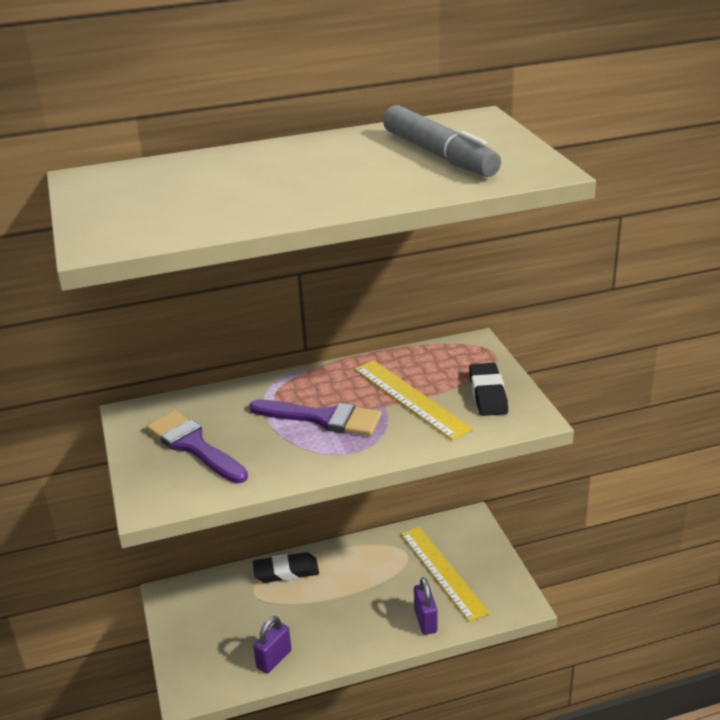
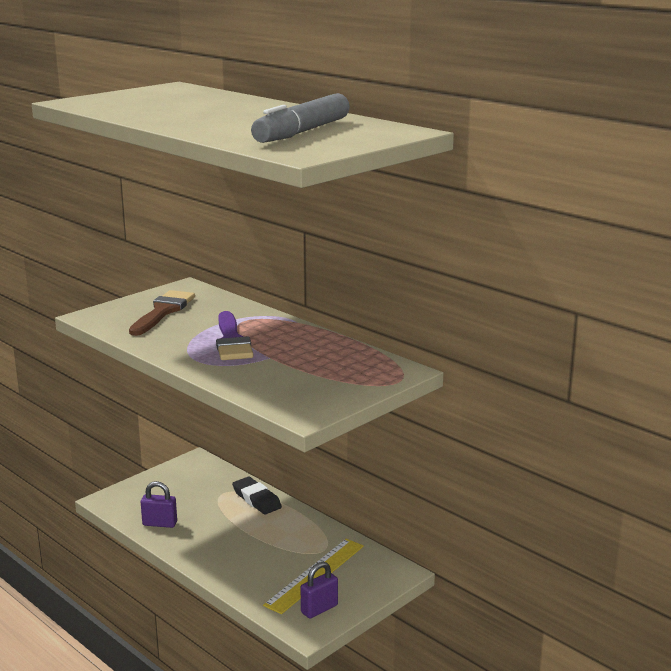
camera: 60 degrees right, 10 degrees down
(194, 446) = (163, 312): purple brush -> brown brush
(410, 398) = (289, 363): yellow ruler -> none
(425, 621) = (248, 582): purple padlock -> purple padlock (319, 609)
(488, 394) = (326, 391): black eraser -> none

